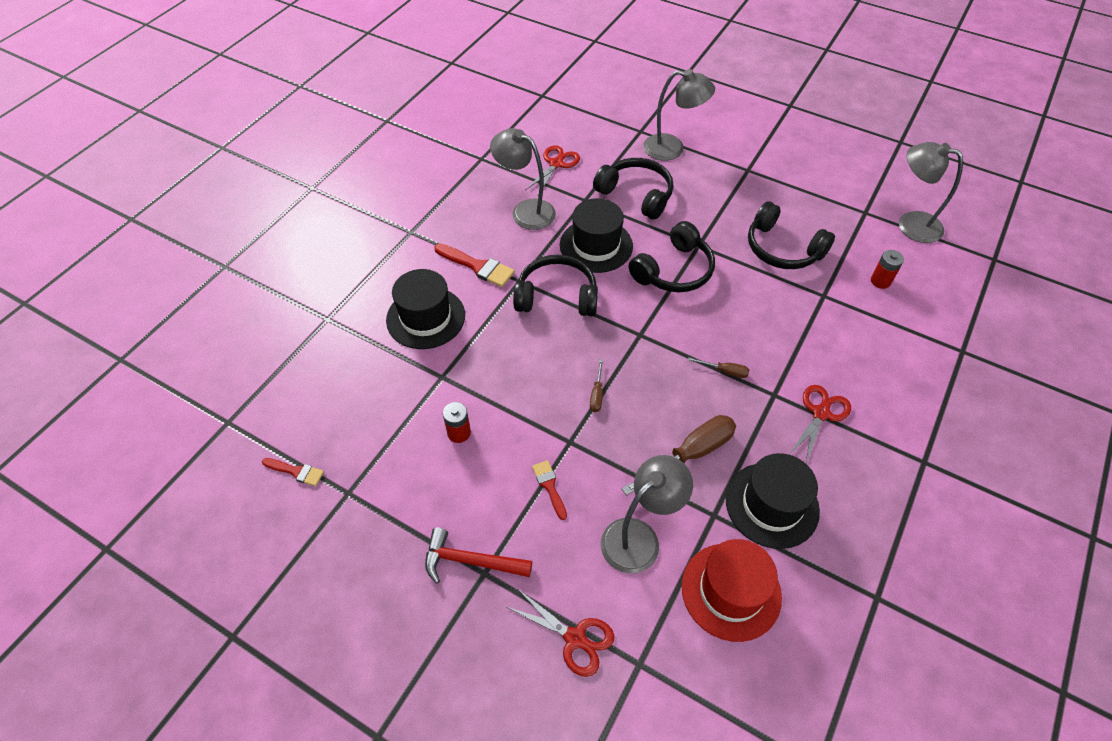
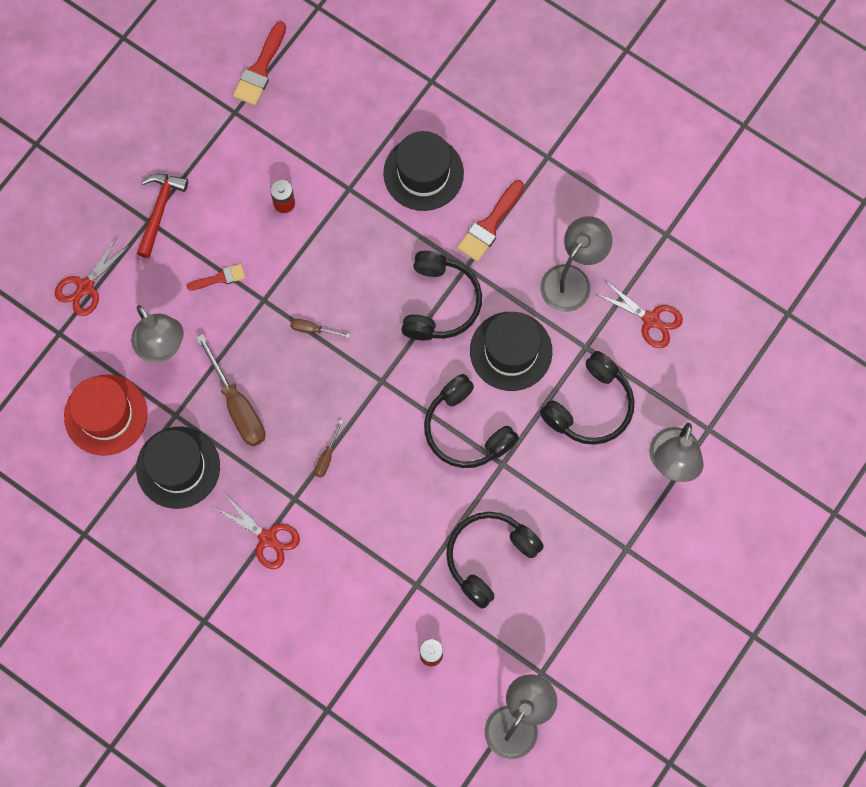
camera: 95 degrees right, 20 degrees up
(296, 471) = (260, 69): red brush -> red brush, size x1.64

